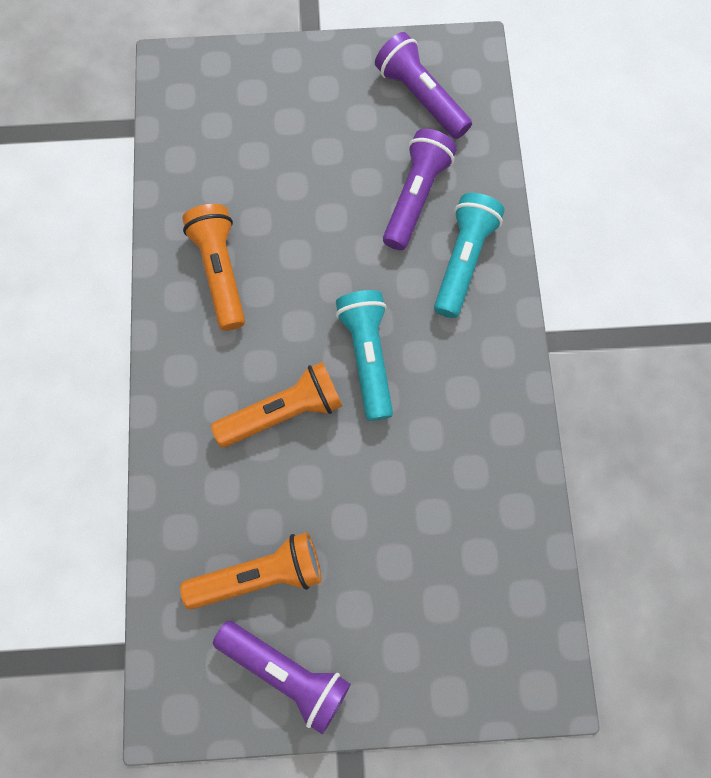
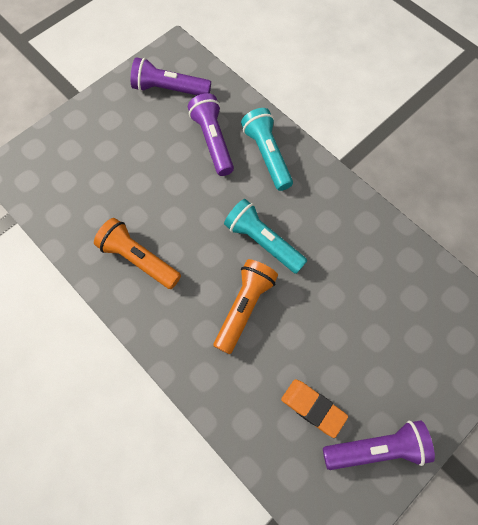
camera: 40 degrees left, 5 degrees down
(259, 575) = (313, 408): orange flashlight -> orange eraser

